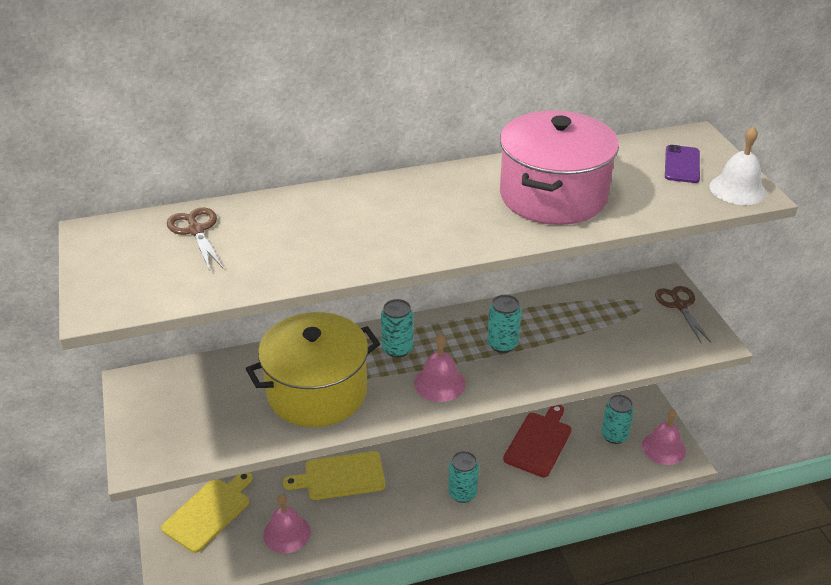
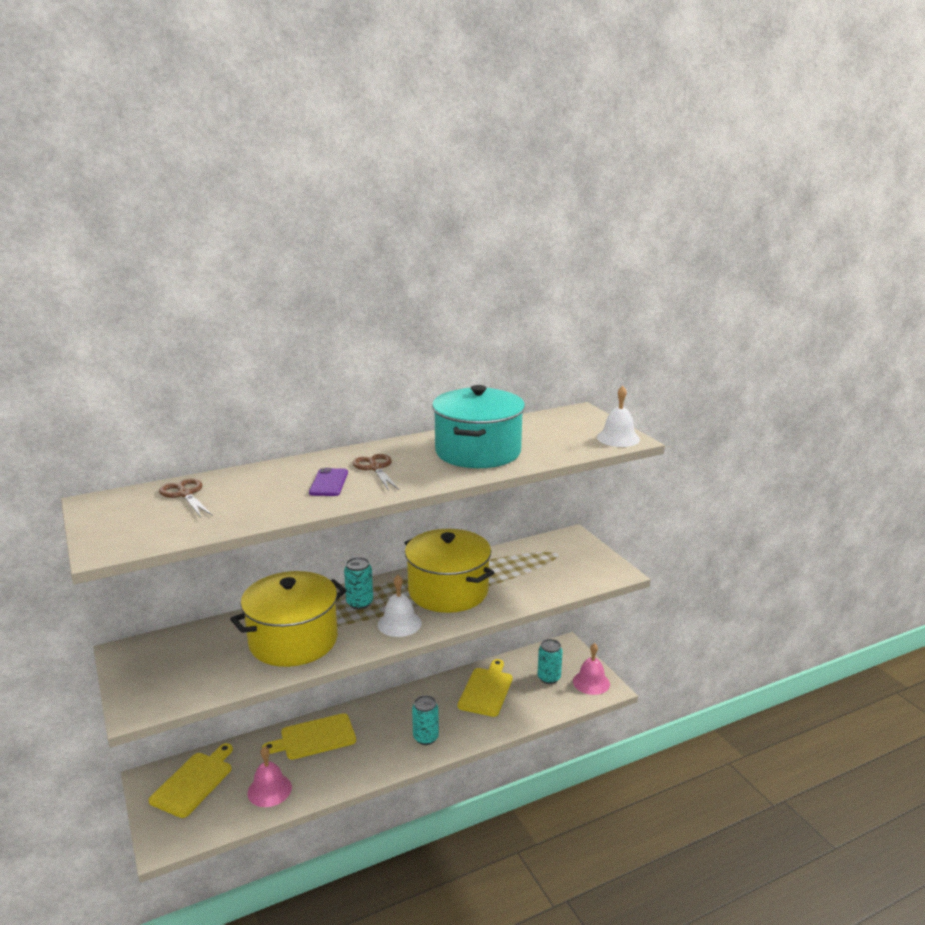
camera: 10 degrees left, 15 degrees down
(439, 383) = (399, 623): pink bell -> white bell
(502, 344) = (448, 591): turquoise can -> yellow pot
(539, 442) = (486, 690): red cutting board -> yellow cutting board
(553, 196) = (478, 452): pink pot -> turquoise pot
(679, 305) = (587, 551): brown scissors -> brown scissors (375, 468)
(682, 164) = (573, 427): purple phone -> purple phone (329, 483)

